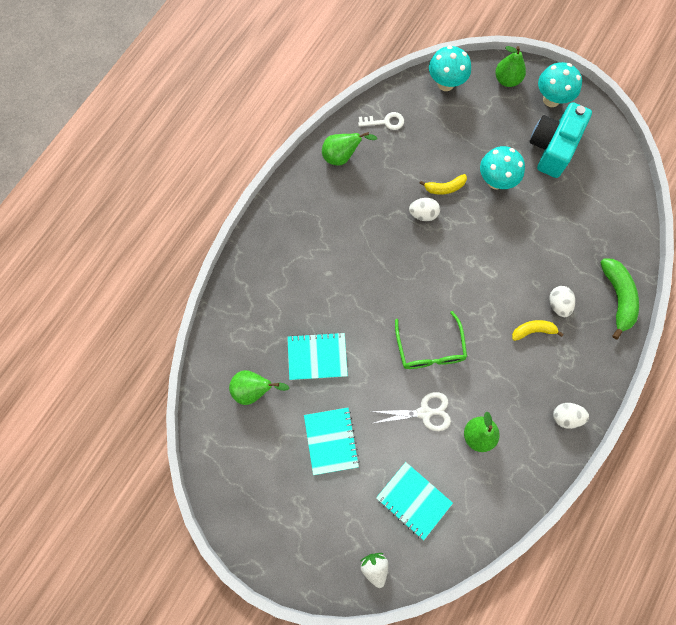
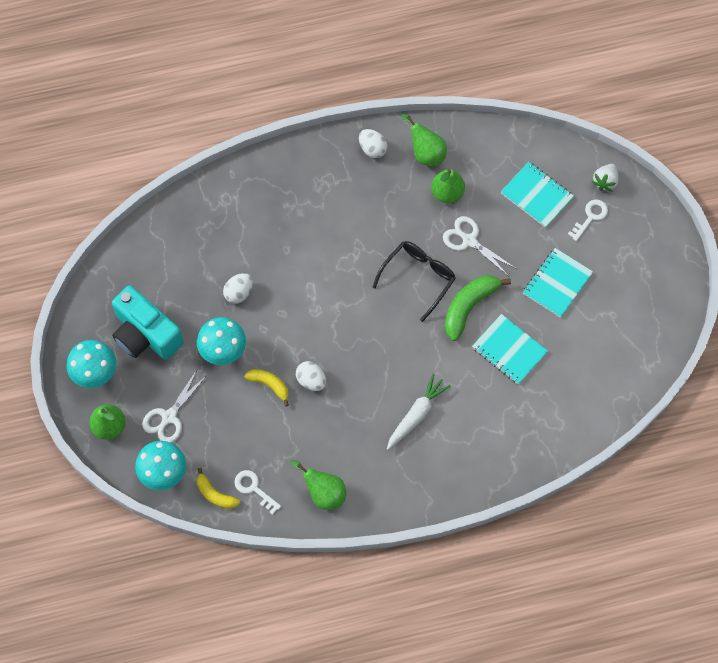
camera: 135 degrees left, 5 degrees down
(254, 390) = (581, 370): green pear -> green pear (425, 153)
(334, 254) = (416, 415): none -> white carrot
(357, 523) = (590, 217): none -> white key
(413, 500) = (536, 195): turquoise notebook -> turquoise notebook turned 45 degrees counterclockwise
(430, 349) = (418, 278): green glasses -> black glasses
(480, 115) = (169, 417): none -> white scissors
(533, 330) = (328, 221): yellow banana -> yellow banana (215, 494)
(553, 148) = (146, 334): turquoise camera -> turquoise camera turned 60 degrees clockwise
(558, 304) = (288, 220): white egg -> white egg (239, 293)
(617, 297) = (239, 185): green banana -> green banana (469, 307)

